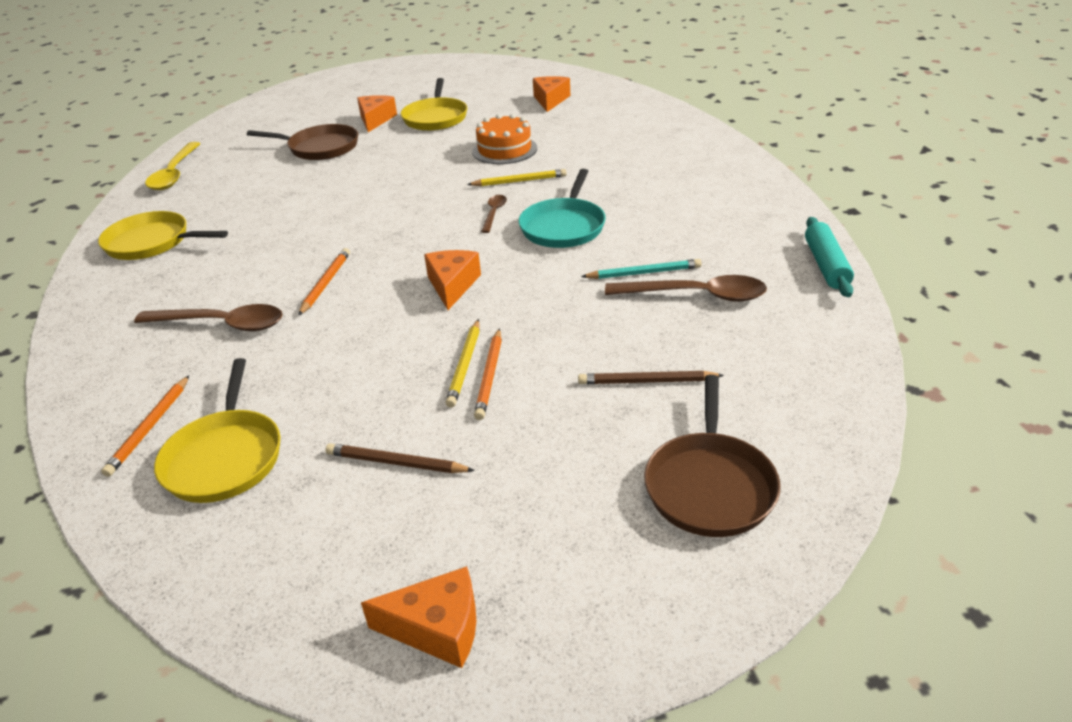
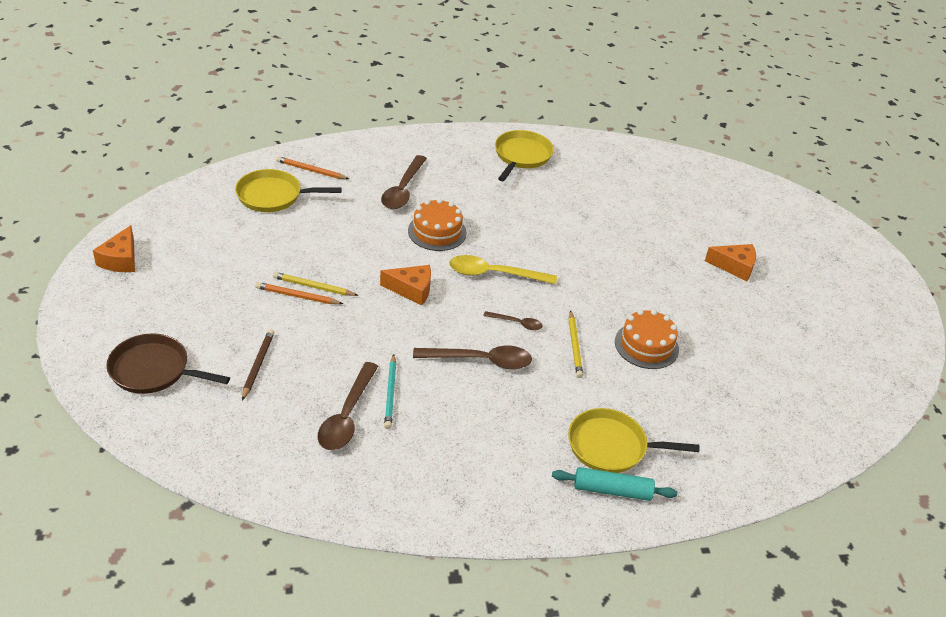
camera: 90 degrees right, 5 degrees up
(175, 174) = (635, 158): yellow spoon -> yellow spoon (494, 274)
(320, 148) = (672, 232): brown pan -> none
(326, 283) = (437, 232): orange pencil -> orange cake
(396, 463) = (237, 253): brown pencil -> none
(435, 118) = (734, 306): yellow pan -> yellow pan (611, 446)
(550, 100) = (776, 398): orange cheese -> none
(563, 227) = (480, 361): turquoise pan -> brown spoon
(826, 265) = (359, 512): turquoise rolling pin -> turquoise rolling pin (612, 490)

